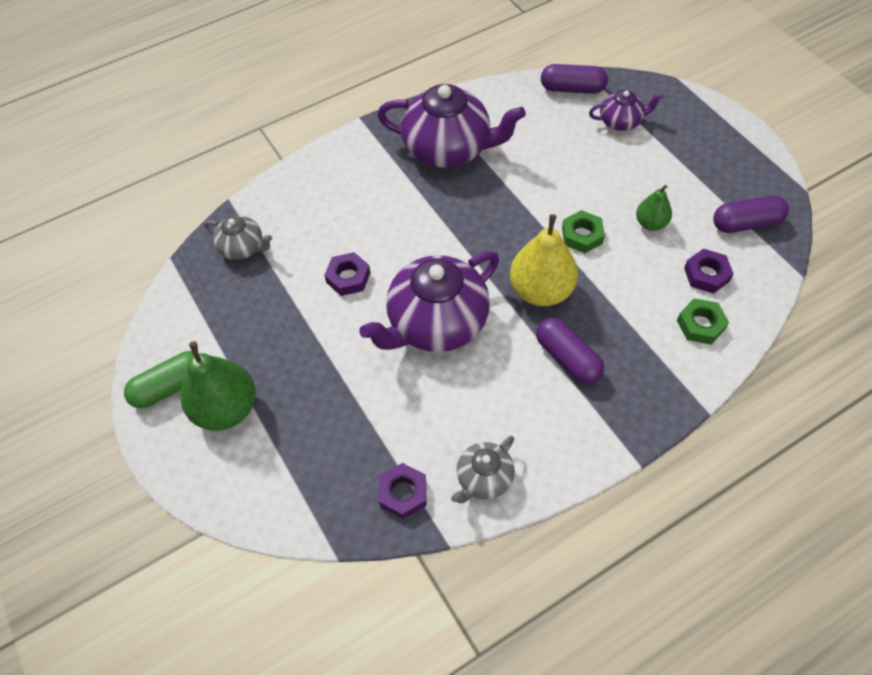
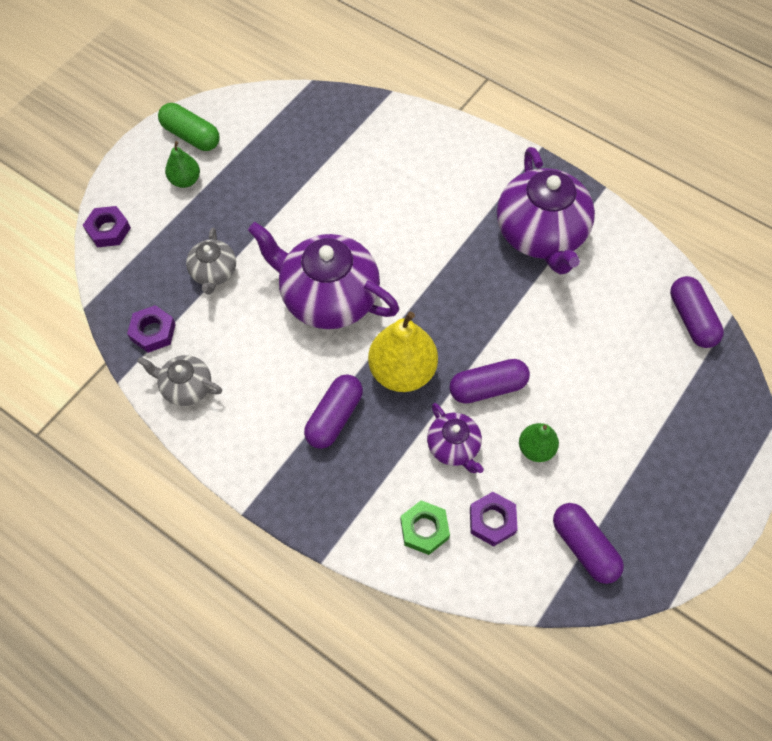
camera: 65 degrees right, 5 degrees up
(226, 409) = (185, 180): green pear -> green pear, size x0.55
(242, 247) = (344, 123): grey teapot -> grey teapot (214, 273)
(348, 277) = (348, 212): purple nut -> purple nut (108, 230)
(582, 235) = (488, 388): green nut -> purple capsule
(621, 121) = (669, 381): purple teapot -> purple teapot (454, 447)

